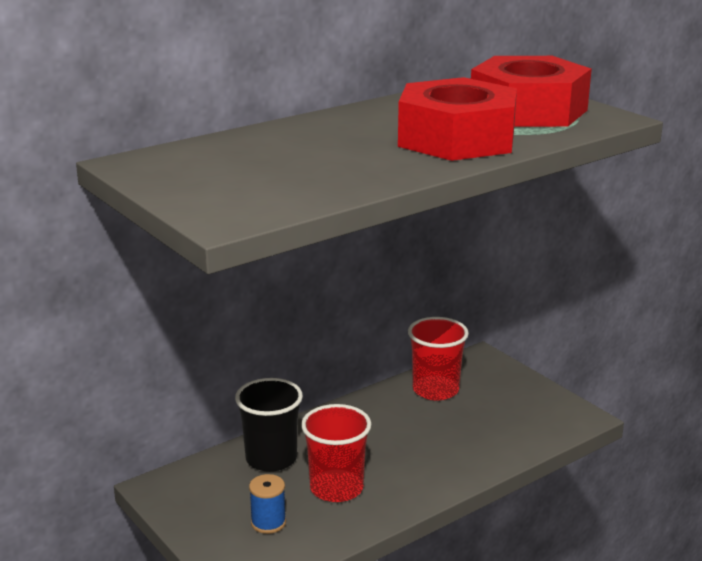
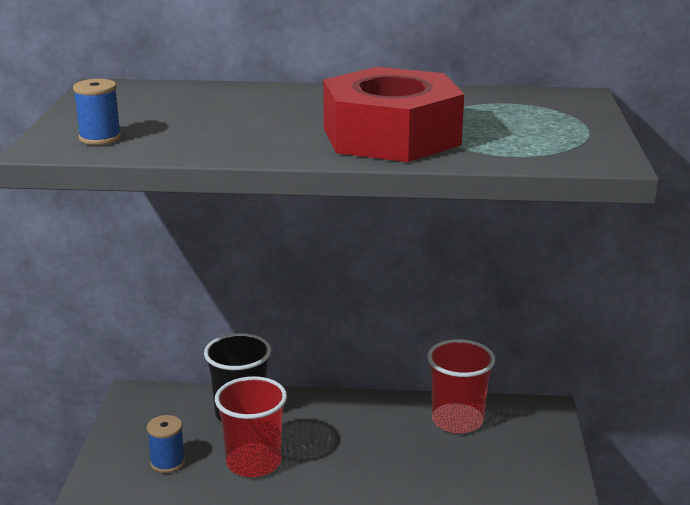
camera: 40 degrees right, 0 degrees up
(248, 202) = (100, 138): none -> blue spool
(528, 110) = (531, 129): red nut -> none

